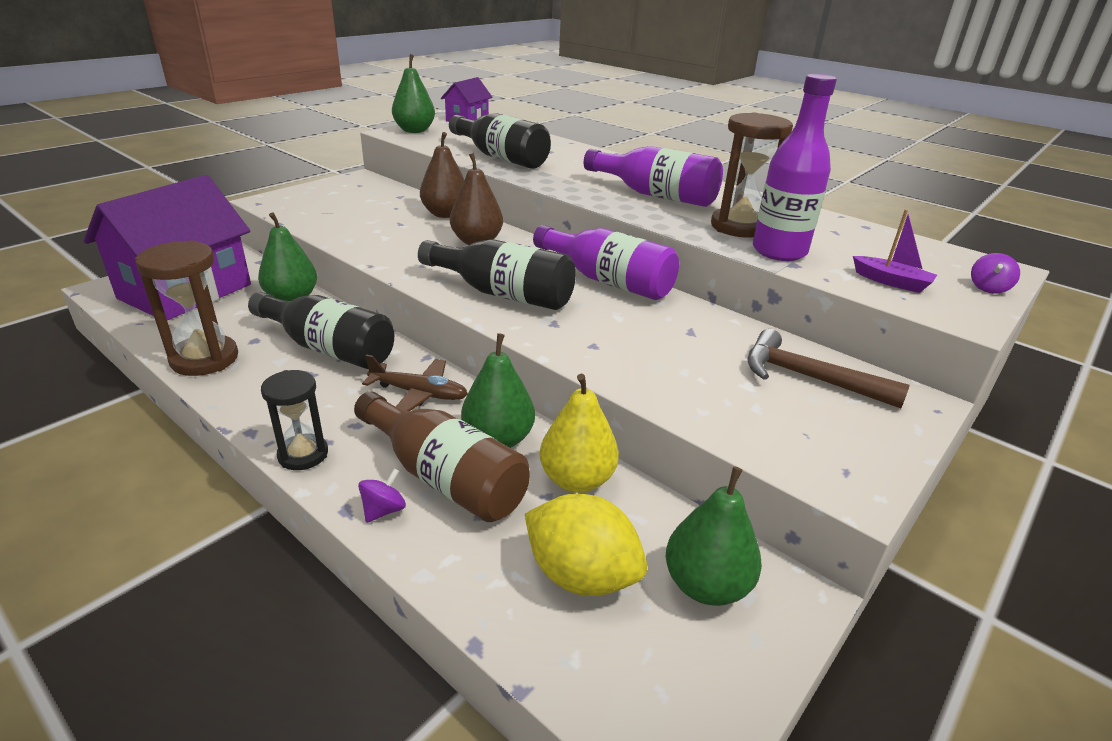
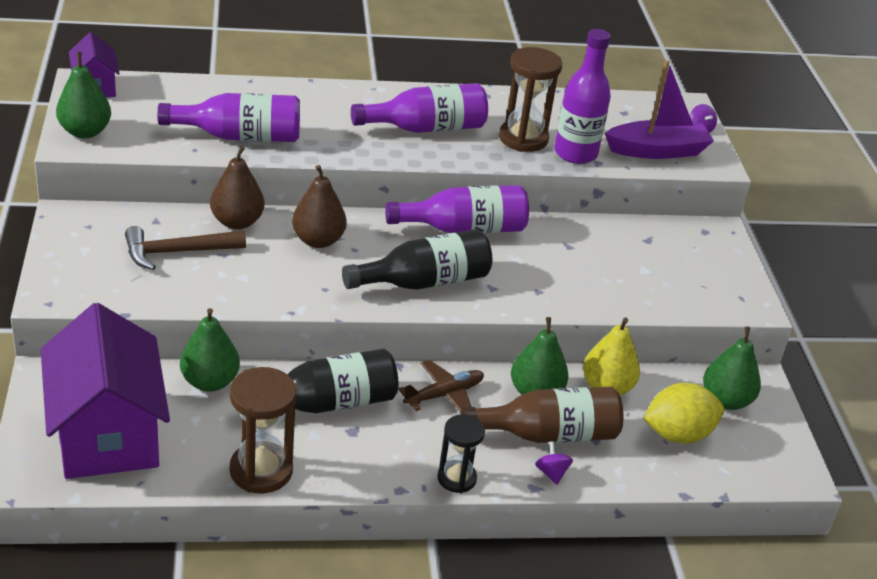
camera: 50 degrees left, 5 degrees up
(501, 158) = (240, 136): black bottle -> purple bottle
(808, 378) = (662, 245): brown hammer -> brown hammer (177, 252)
(891, 282) = (657, 151): purple boat -> purple boat, size x1.86

